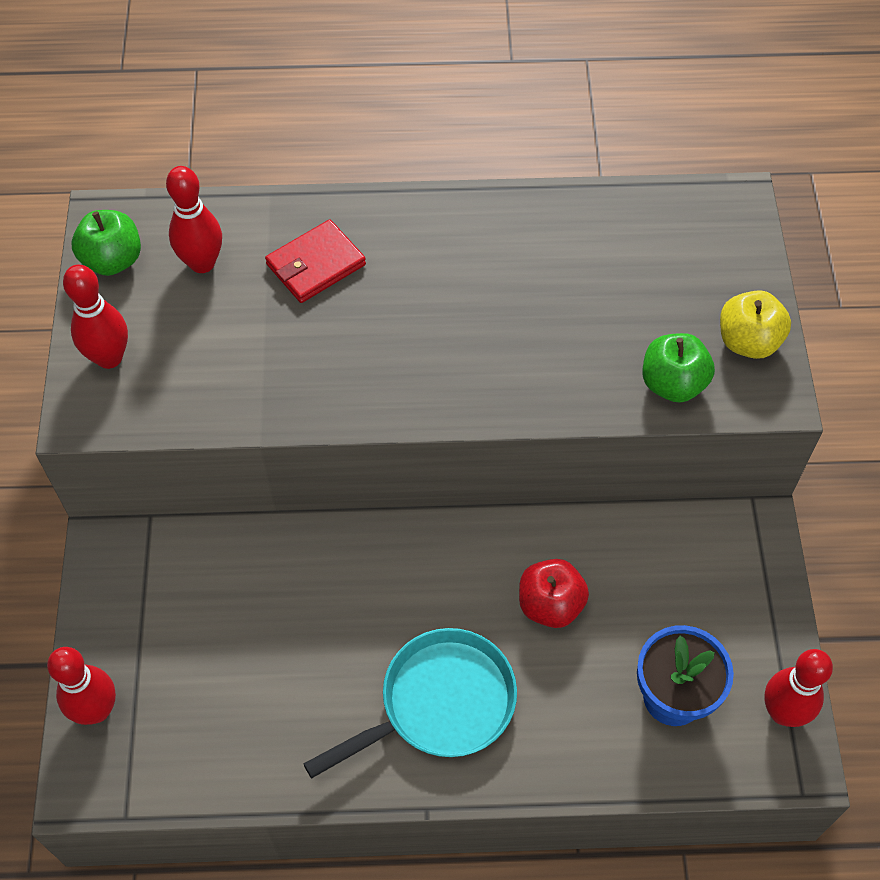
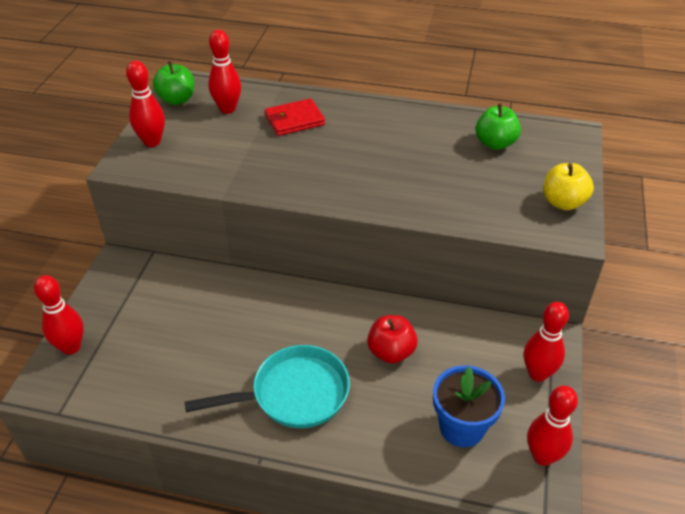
camera: 15 degrees right, 15 degrees down
(672, 384) = (503, 215): green apple -> green apple (495, 143)
(751, 590) = (537, 373): none -> red bowling pin

